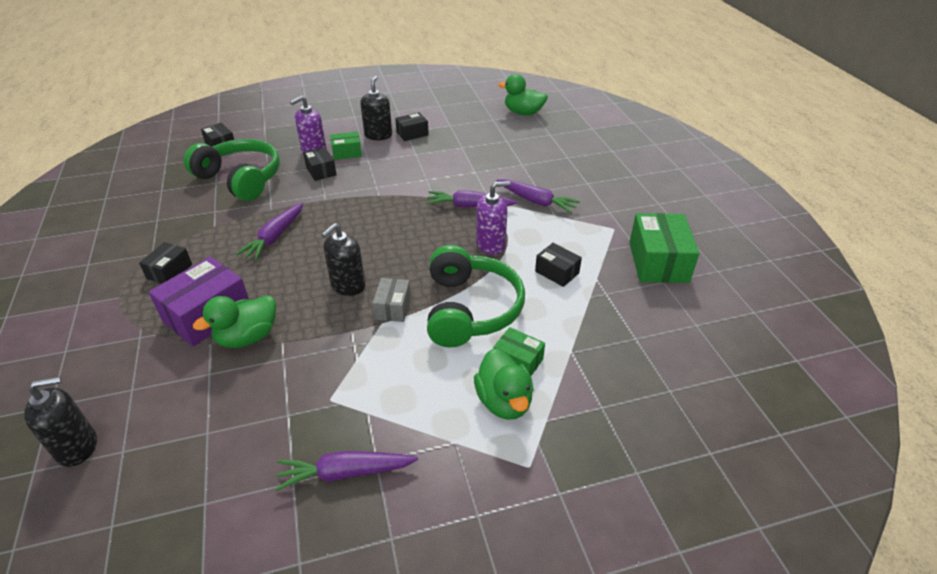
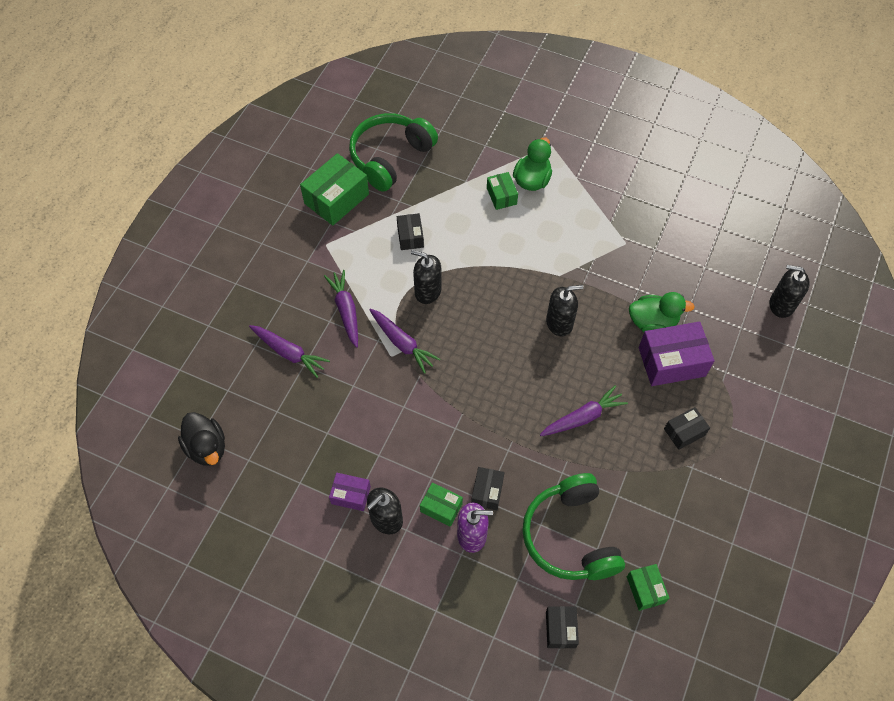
camera: 140 degrees left, 20 degrees up
(166, 181) = (645, 589): none -> green box
(345, 473) = (642, 198): purple carrot -> purple carrot (289, 353)
(393, 307) = (543, 282): grey box -> none
(412, 133) = (351, 495): black box -> purple box
(470, 309) = (495, 248): green headphones -> green headphones (390, 157)
(491, 244) = (427, 291): purple soap dispenser -> black soap dispenser
(523, 113) = (207, 447): green duck -> black duck

